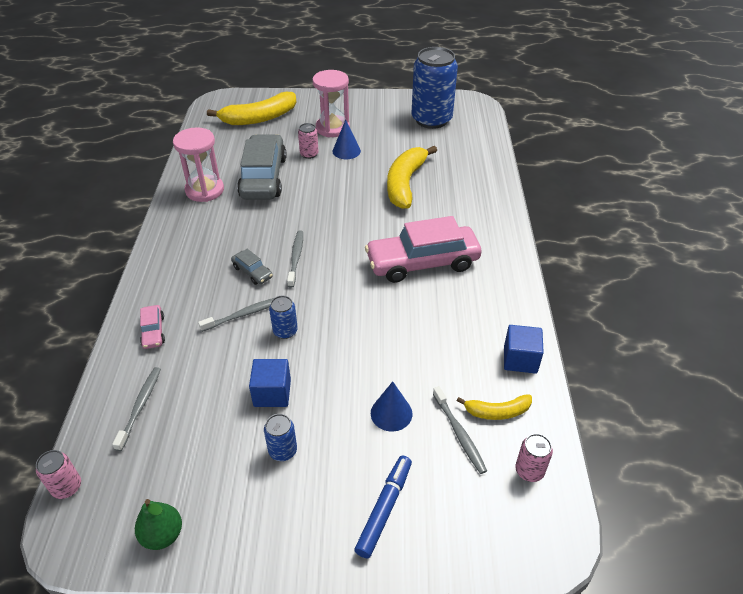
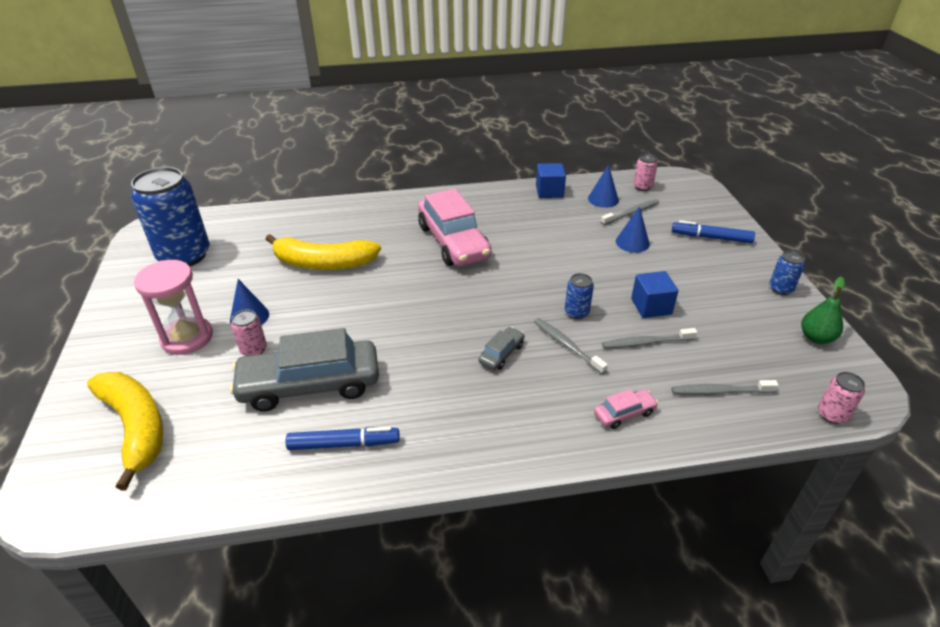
camera: 100 degrees left, 5 degrees down
(204, 190) = (344, 444): pink hourglass -> blue marker
(282, 450) = (701, 290): blue can -> blue can (780, 289)
(296, 258) = (468, 324): grey toothbrush -> grey toothbrush (646, 342)
(497, 412) = (603, 199): yellow banana -> blue cone

